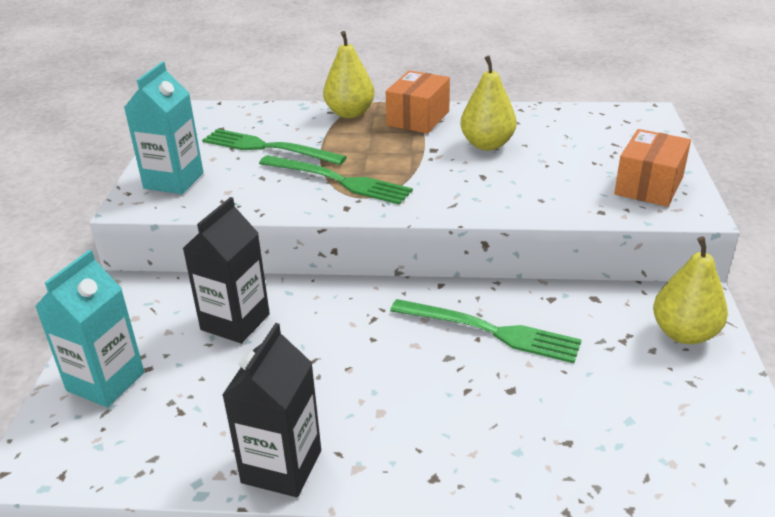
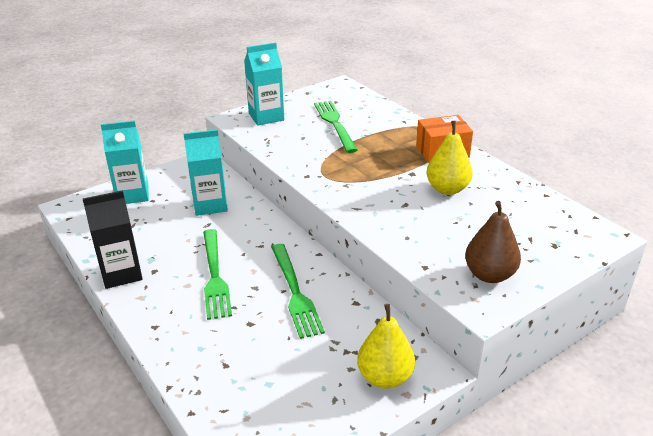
camera: 50 degrees right, 0 degrees up
(235, 322) = (210, 205): black carton -> turquoise carton
(339, 181) = (331, 160): green fork -> green fork (215, 276)
(349, 113) = (412, 128): yellow pear -> none
(648, 186) = (489, 275): orange box -> brown pear

